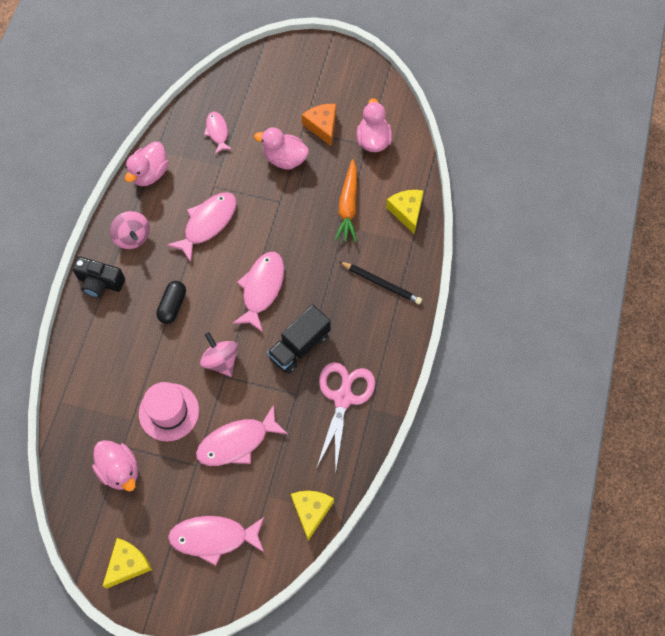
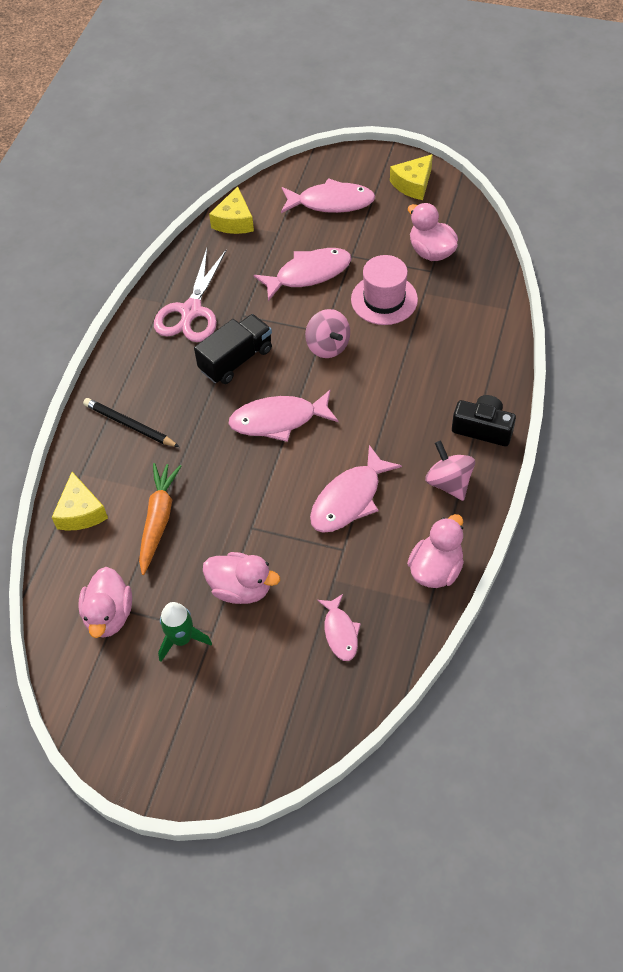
camera: 175 degrees left, 10 degrees down
(173, 306) = (388, 402): black capsule -> none
(262, 289) = (278, 420): pink fish -> pink fish turned 60 degrees clockwise
(322, 126) = (181, 639): orange cheese -> green rocket

